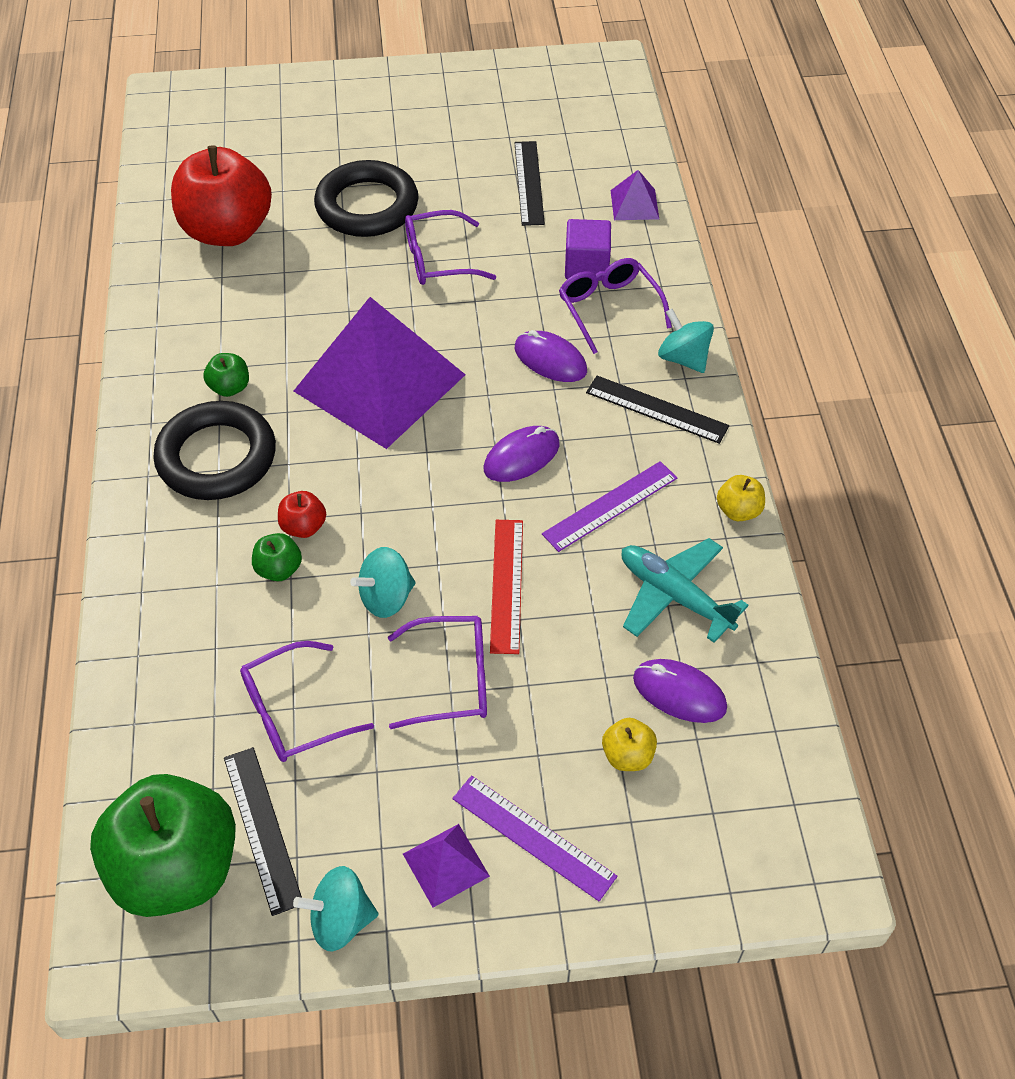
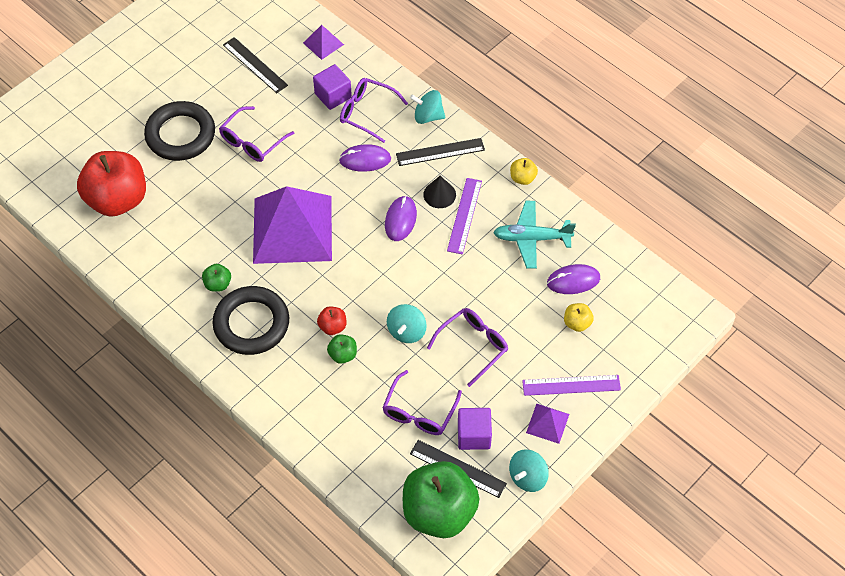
camera: 40 degrees left, 5 degrees up
(330, 800) = (474, 435): none -> purple cube
(507, 585) = (454, 286): red ruler -> none
(603, 459) = (439, 194): none -> black cone

